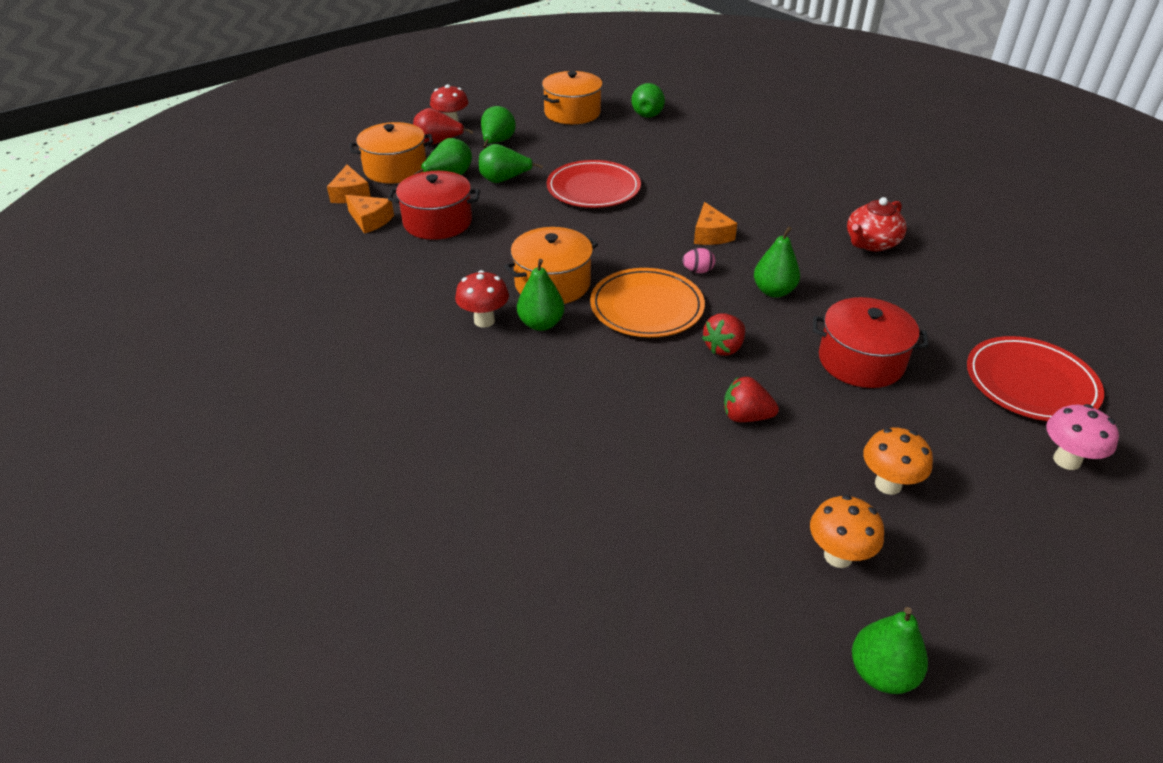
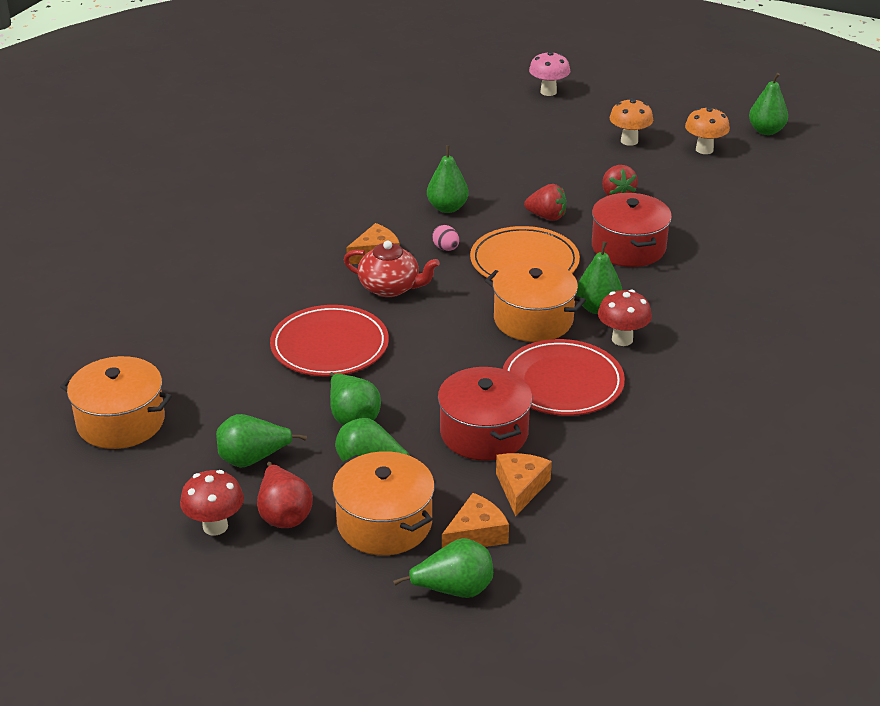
camera: 115 degrees left, 5 degrees down
(648, 113) = (93, 357): green pear -> green pear (454, 590)
(861, 361) = (510, 162): red pot -> red pot (628, 247)
(871, 243) = (330, 174): red teapot -> red teapot (390, 288)
(1030, 383) = (478, 104): red plate -> red plate (562, 382)

